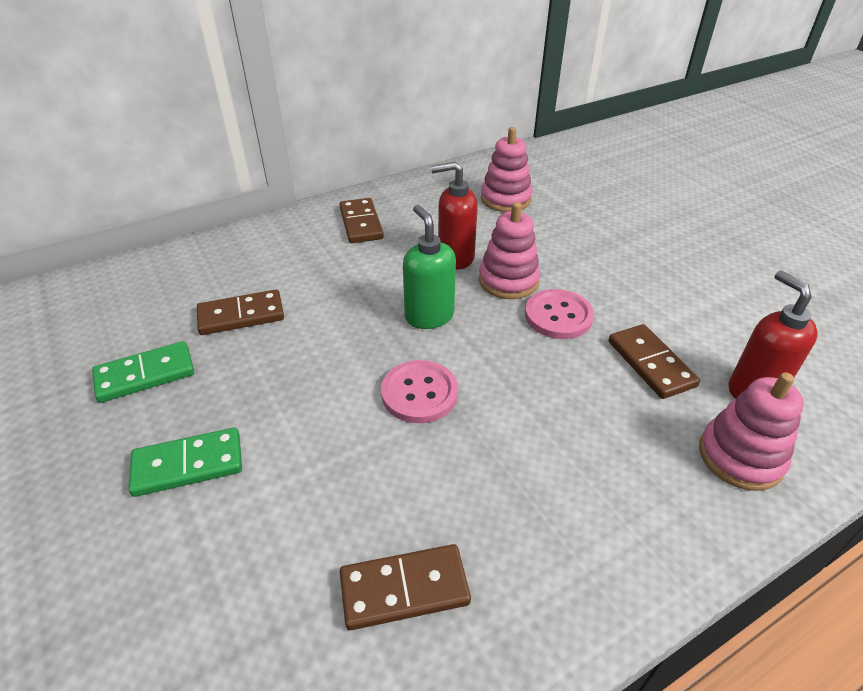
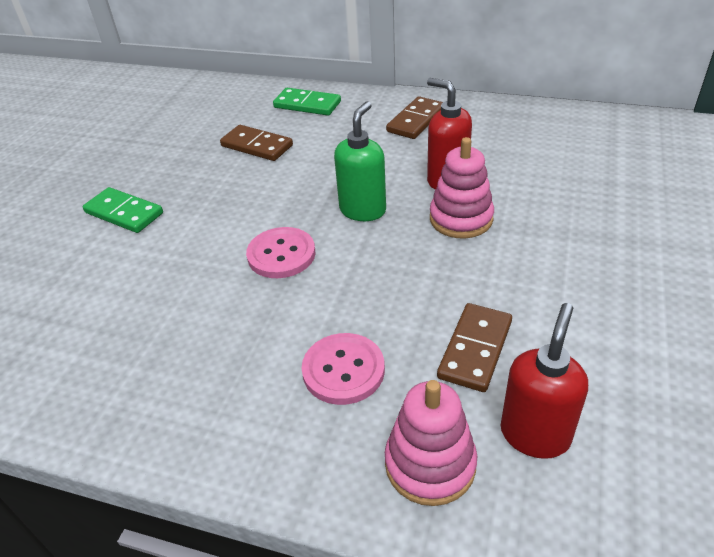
camera: 50 degrees right, 0 degrees up
(145, 375) = (169, 153): green domino -> green domino (307, 105)
(404, 589) = (117, 350): brown domino -> none
(505, 199) = (566, 154): pink stacking toy -> none
(558, 316) = (458, 267): pink button -> pink button (343, 370)

